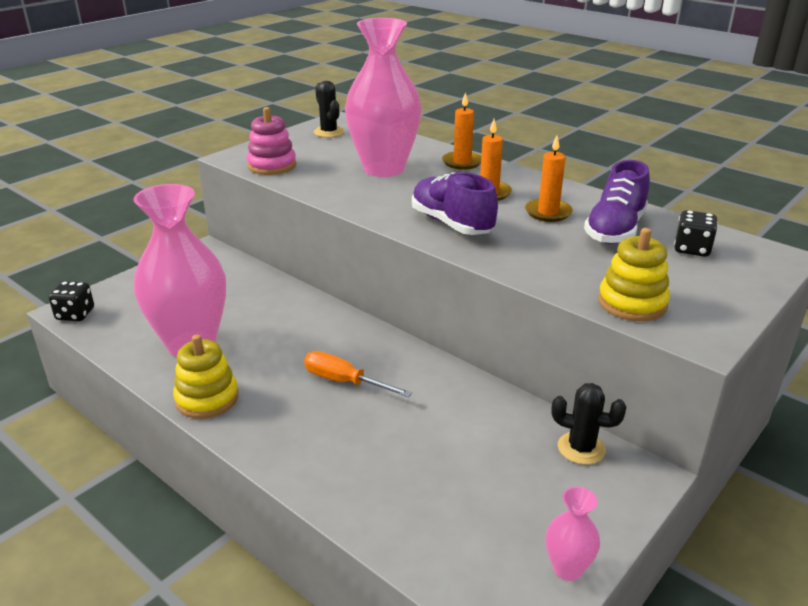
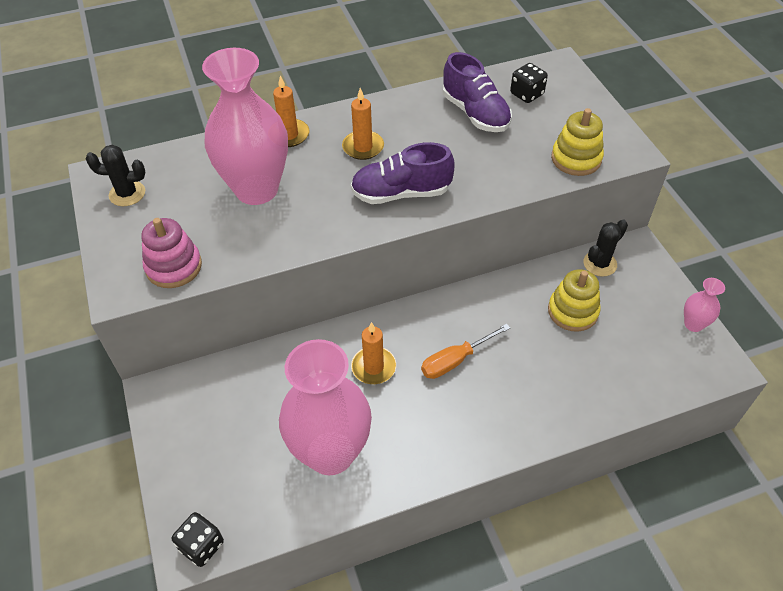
camera: 60 degrees left, 20 degrees up
(207, 398) = (422, 463): yellow stacking toy -> yellow stacking toy (572, 311)
(548, 212) = (423, 132): orange candle -> orange candle (373, 367)

